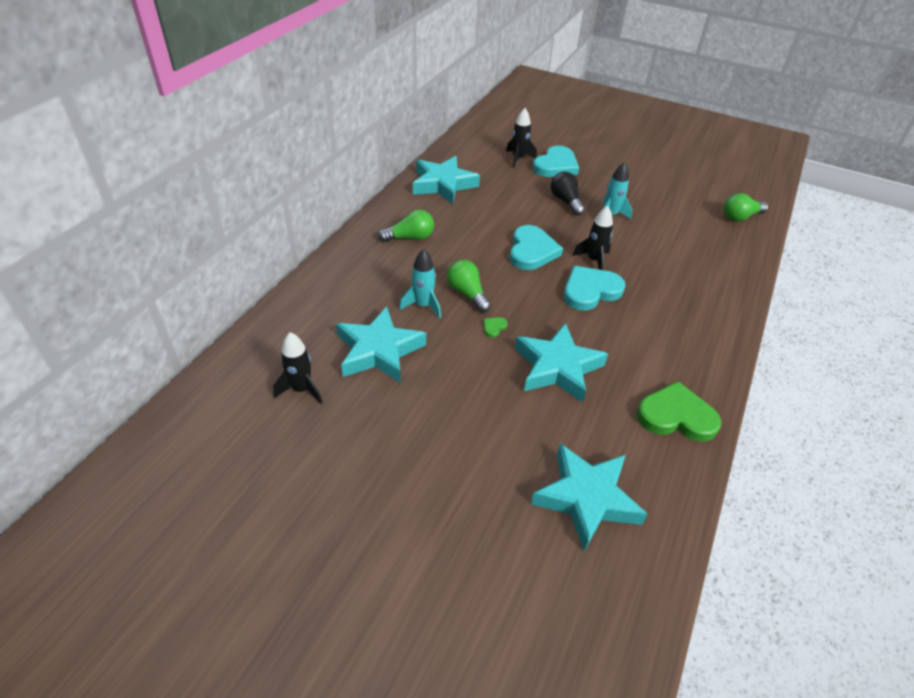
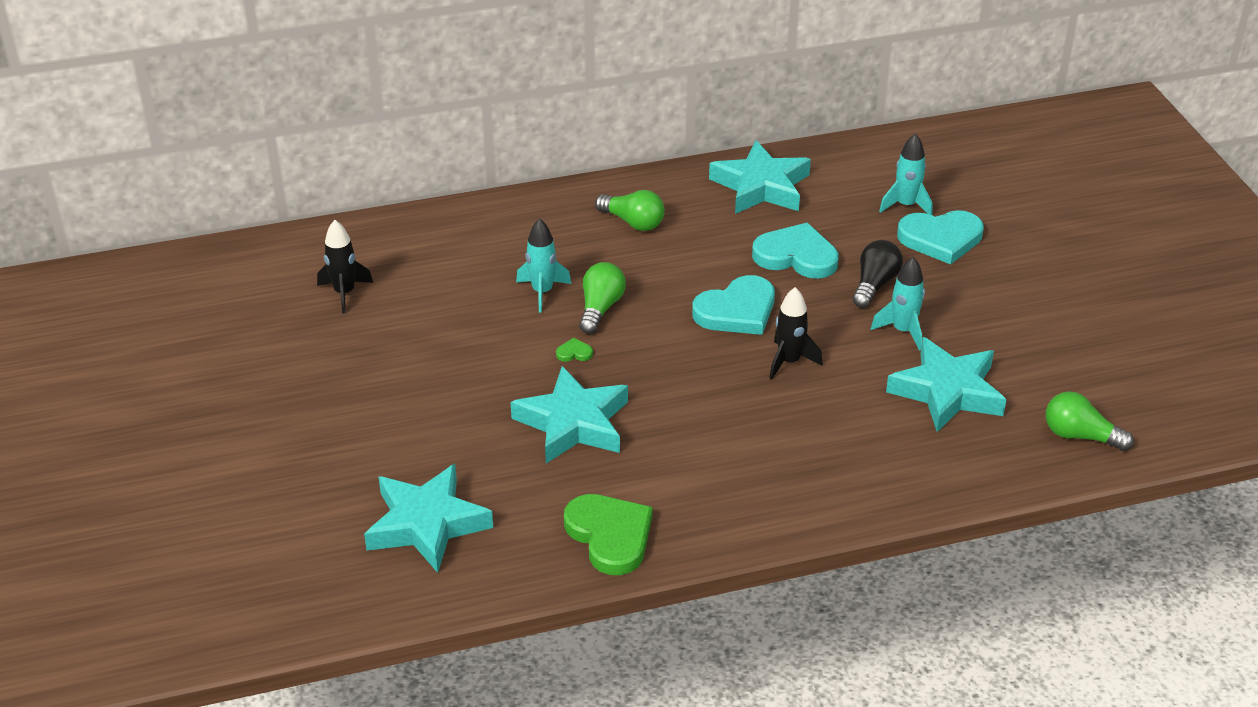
camera: 50 degrees right, 5 degrees down
(379, 351) = (446, 304): turquoise star -> turquoise star (947, 391)
(518, 159) = (906, 205): black rocket -> turquoise rocket
(590, 291) = (729, 385): turquoise heart -> turquoise heart (796, 256)

